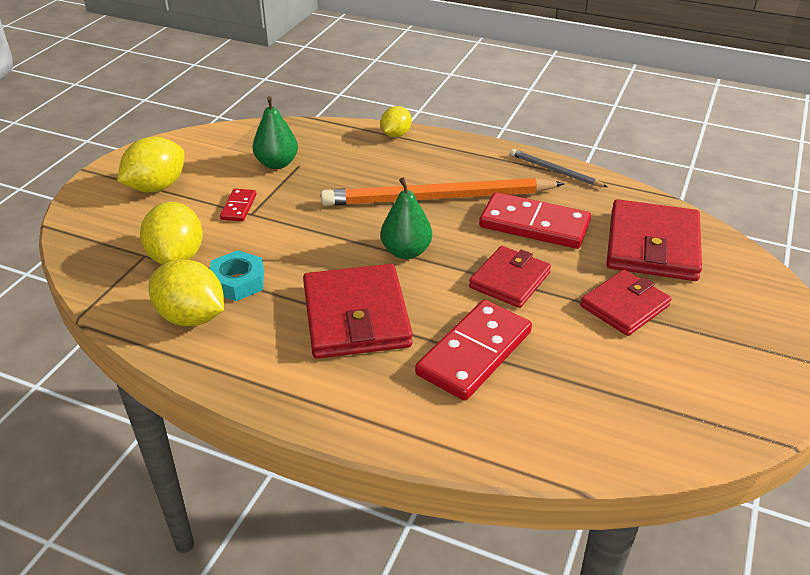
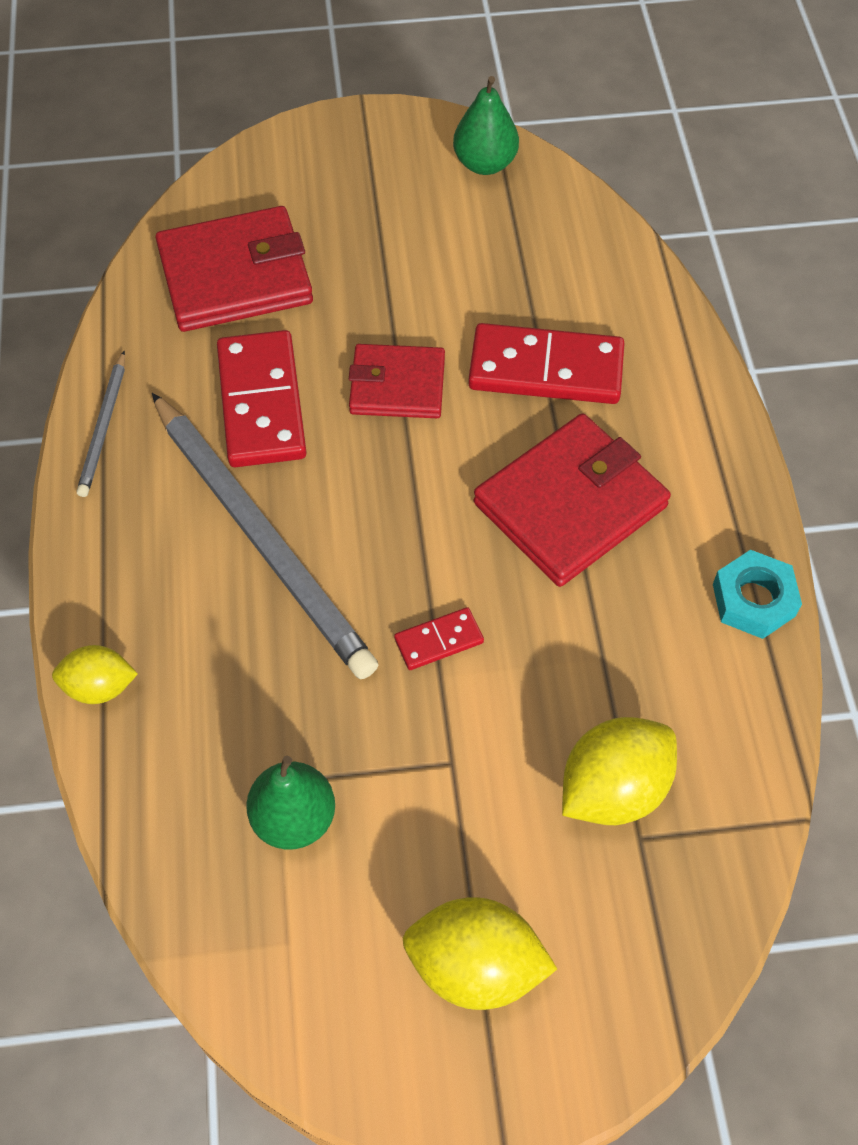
camera: 120 degrees left, 20 degrees up
(191, 317) = (702, 680): yellow lemon -> none
(238, 207) = (447, 791): red domino -> red domino (439, 641)
(238, 282) = (605, 673): turquoise nut -> turquoise nut (753, 600)
(406, 252) = (412, 515): green pear -> green pear (485, 164)
(437, 198) = (262, 538): orange pencil -> grey pencil
(624, 306) = (373, 270): red wallet -> none

